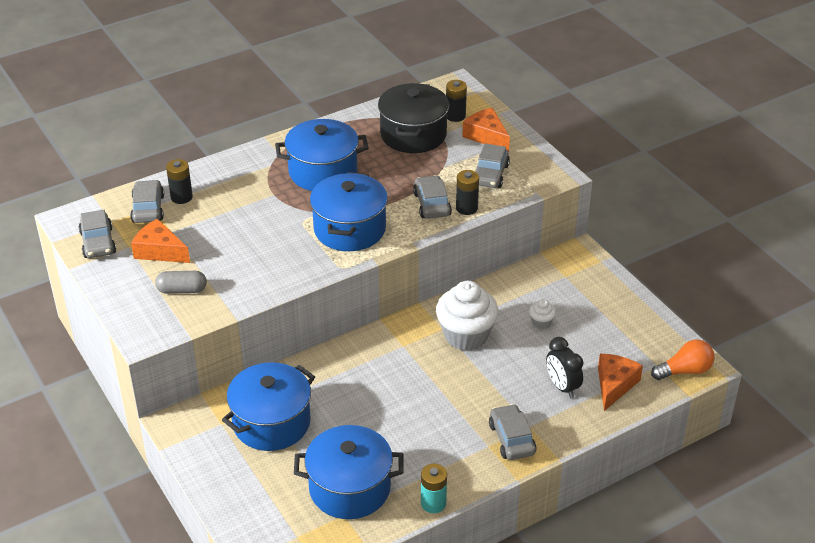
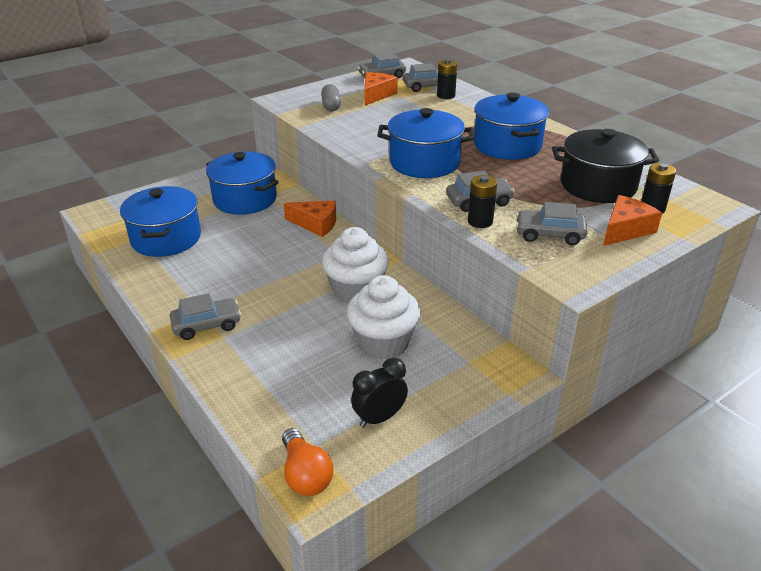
camera: 85 degrees right, 5 degrees down
(433, 503) = (137, 281): turquoise battery -> none
(541, 322) = (383, 343): white cupcake -> white cupcake, size x2.28
(562, 387) = (279, 360): black clock -> black clock (379, 418)
(614, 385) = (281, 404): orange cheese -> orange cheese (316, 224)

